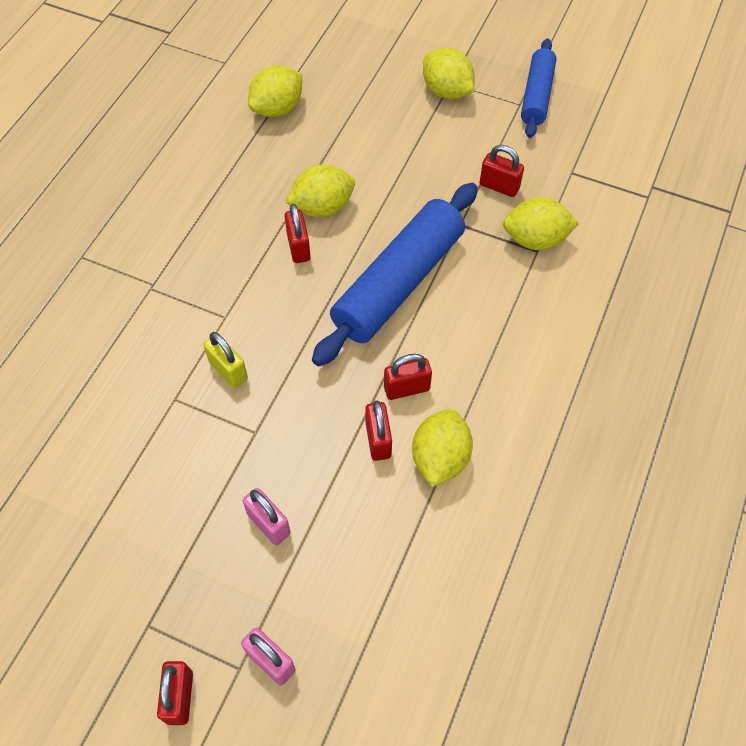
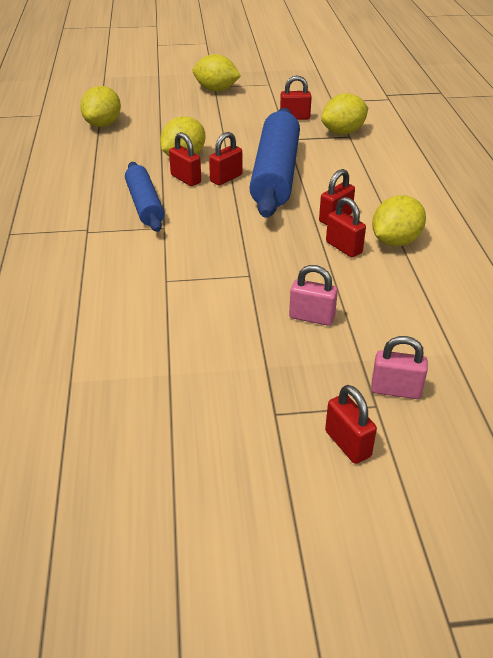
camera: 30 degrees left, 20 degrees down
(228, 371) = (195, 252): yellow padlock -> none
(341, 266) = (226, 178): none -> red padlock
(440, 458) = (395, 241): yellow lemon -> yellow lemon turned 60 degrees clockwise
(536, 95) = (276, 78): blue rolling pin -> blue rolling pin (144, 205)

